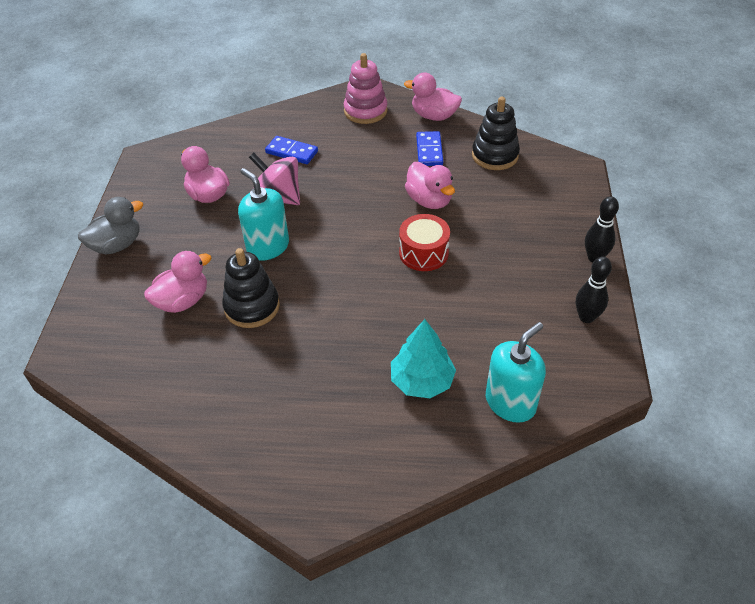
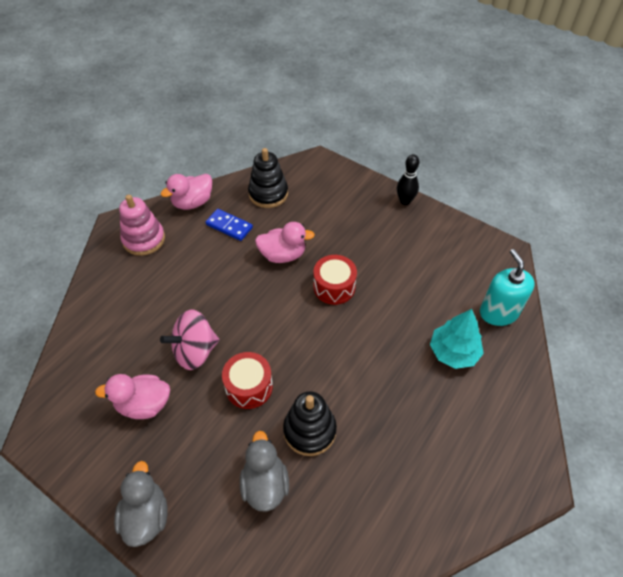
camera: 60 degrees left, 5 degrees up
(183, 301) = (265, 484): pink duck -> grey duck
(268, 247) = (249, 386): turquoise soap dispenser -> red drum
(292, 152) = (146, 314): blue domino -> none
(586, 317) = (452, 234): black bowling pin -> none

